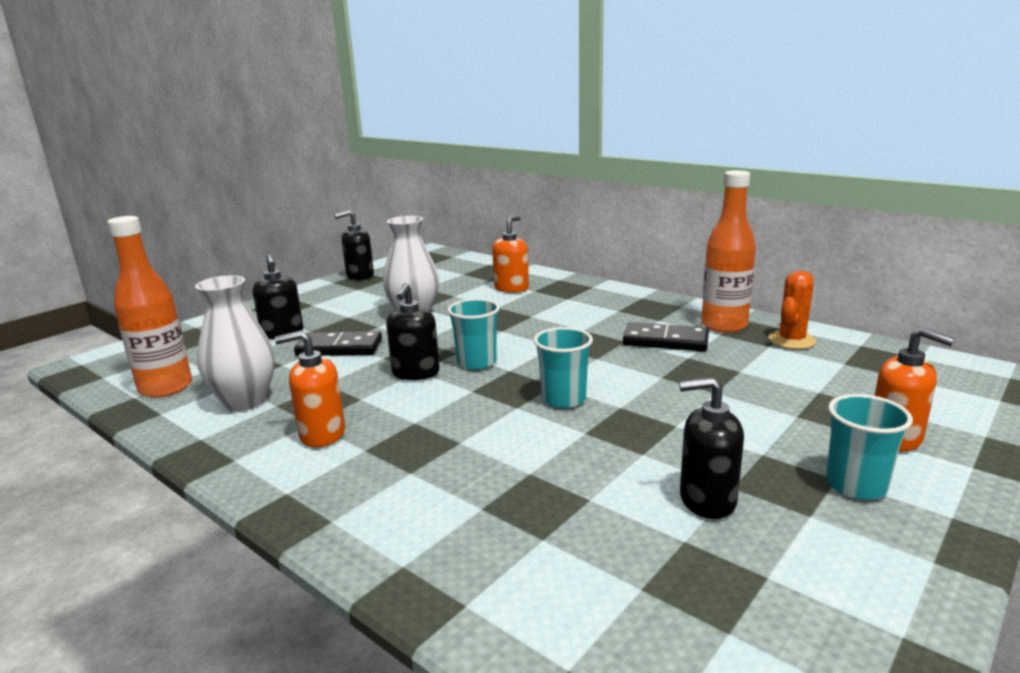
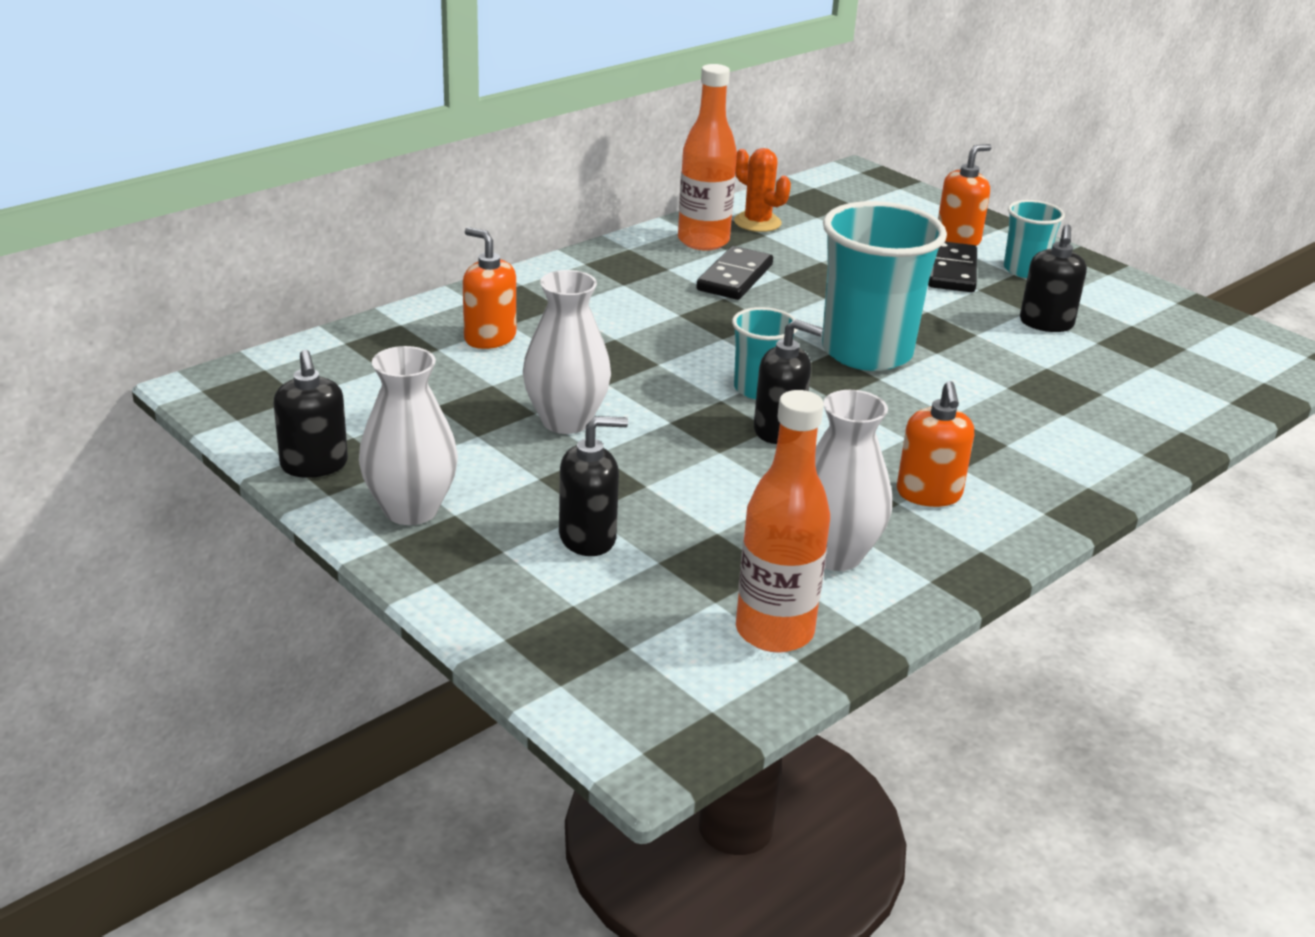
camera: 85 degrees left, 10 degrees up
(317, 296) = (411, 510): none -> white vase
(339, 348) = (673, 485): black domino -> black domino (952, 271)
(563, 399) = (867, 352): turquoise cup -> turquoise cup, size x1.91

